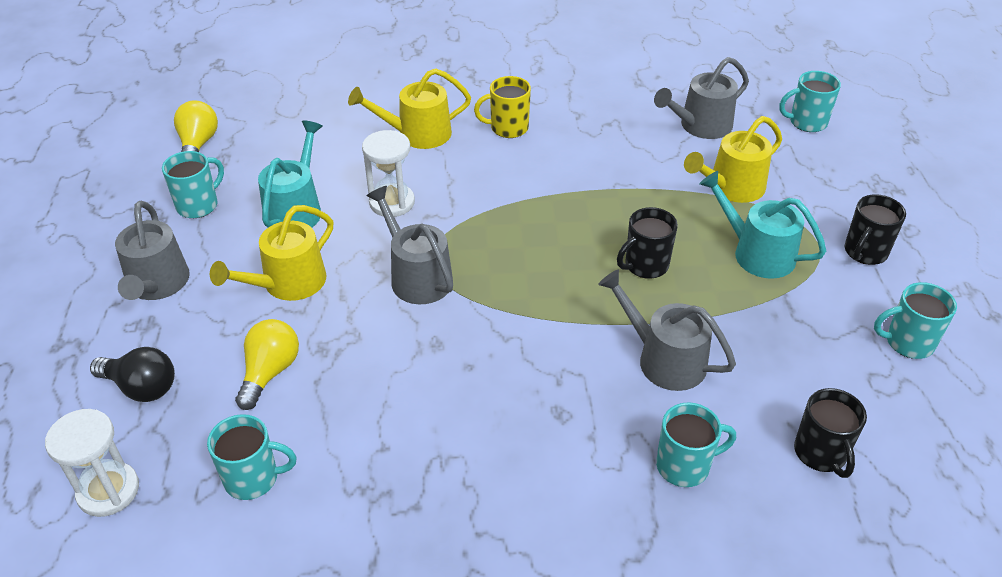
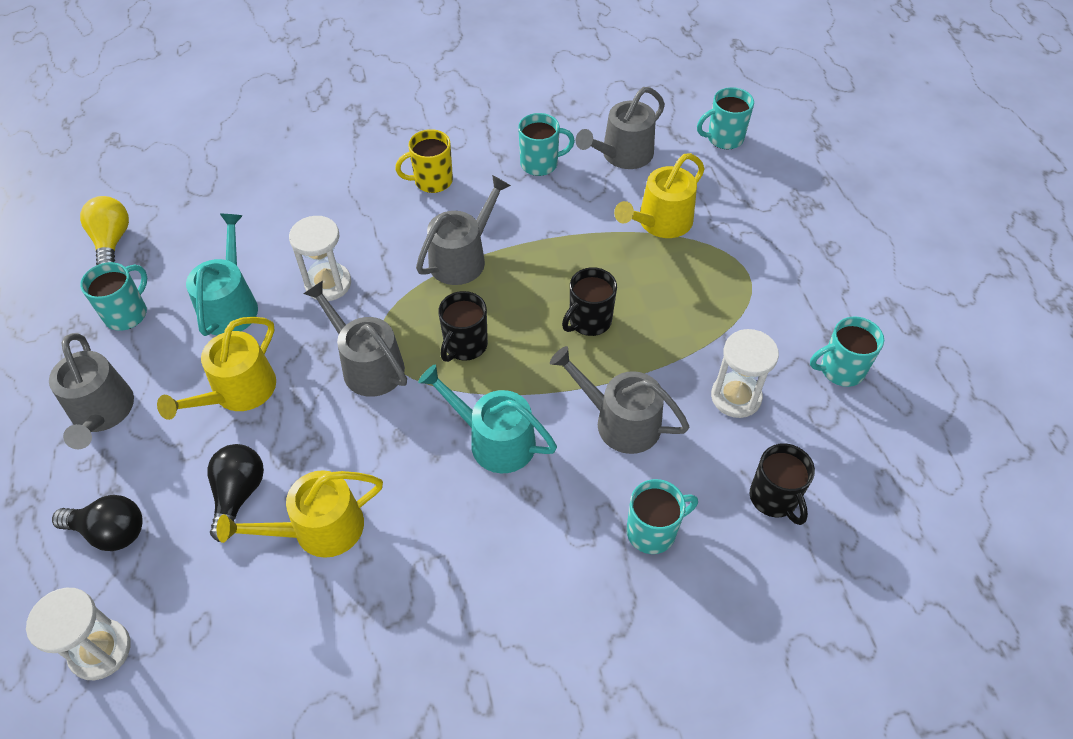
camera: 10 degrees left, 10 degrees up
(253, 478) = (243, 613): turquoise mug -> turquoise mug (540, 164)
(270, 372) = (238, 494): yellow light bulb -> black light bulb
(418, 134) = (341, 199): yellow watering can -> yellow watering can (319, 529)
(526, 196) = (462, 258): none -> grey watering can
(757, 253) = (693, 293): turquoise watering can -> turquoise watering can (495, 440)
(790, 353) = (736, 397): none -> white hourglass
(865, 252) = (792, 278): black mug -> black mug (465, 345)

